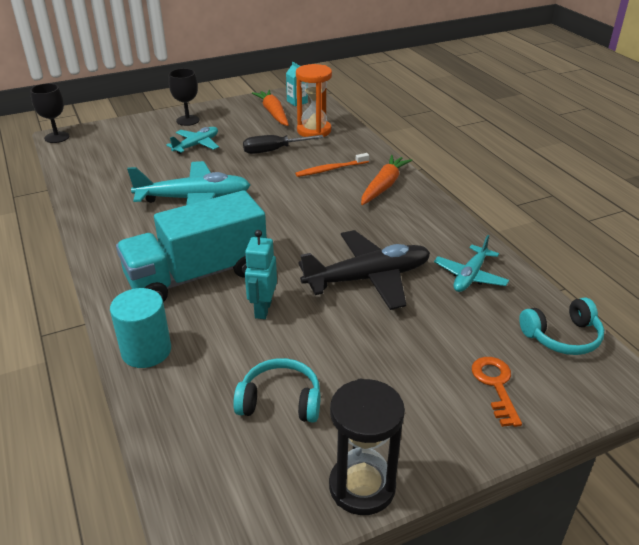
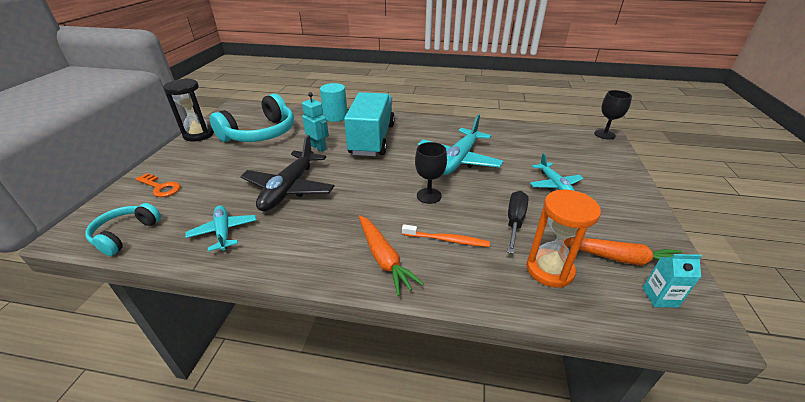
camera: 125 degrees right, 0 degrees up
(188, 120) = (619, 195): black goblet -> black goblet (429, 196)
(280, 401) = (260, 133): turquoise headphones -> turquoise headphones, size x1.80
(330, 169) = (447, 240): orange toothbrush -> orange toothbrush turned 90 degrees clockwise

